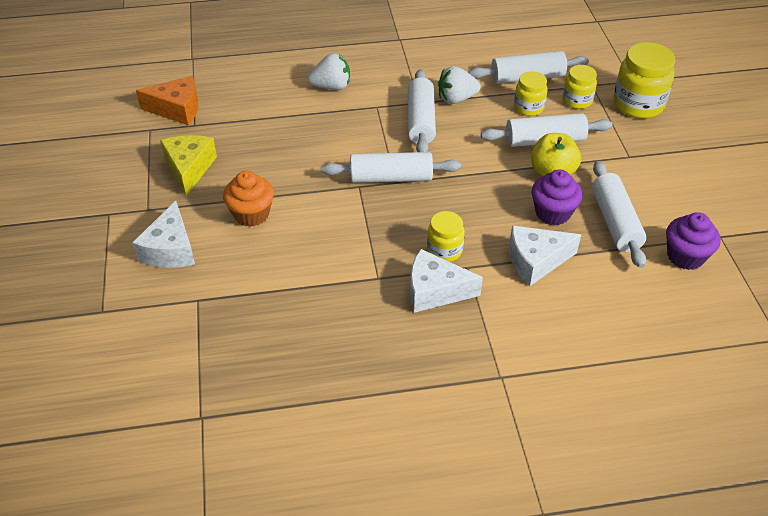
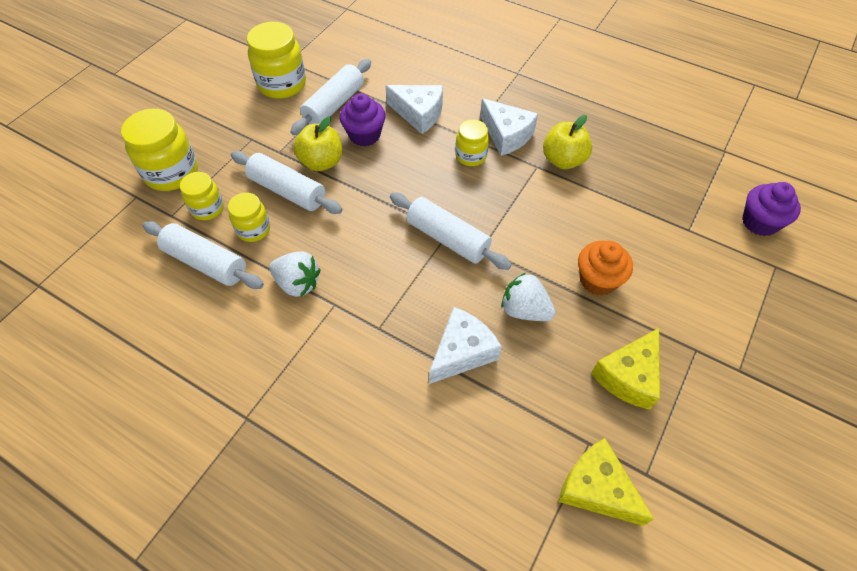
camera: 140 degrees left, 10 degrees up
(170, 249) = (692, 289): white cheese -> white cheese (462, 352)
(177, 109) = (596, 488): orange cheese -> yellow cheese
(331, 87) = (395, 392): white strawberry -> white strawberry (524, 310)
(359, 298) = (563, 160): none -> yellow apple
(421, 121) = (358, 280): white rolling pin -> none
(685, 212) = (282, 84): none -> yellow jar
(685, 256) = (326, 64): purple cupcake -> purple cupcake (759, 222)

